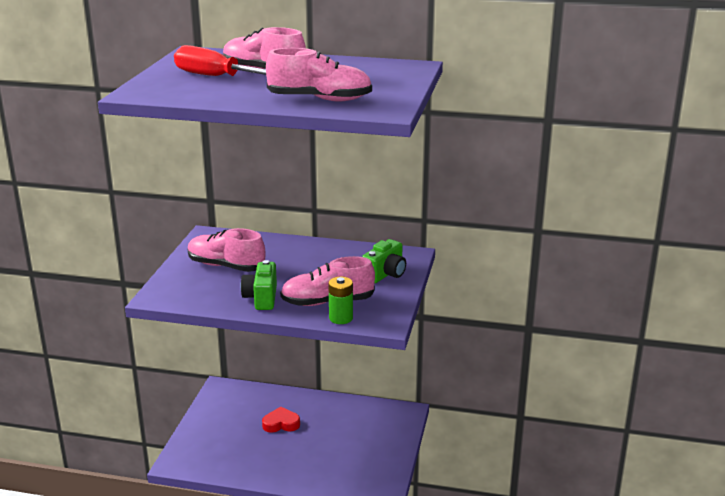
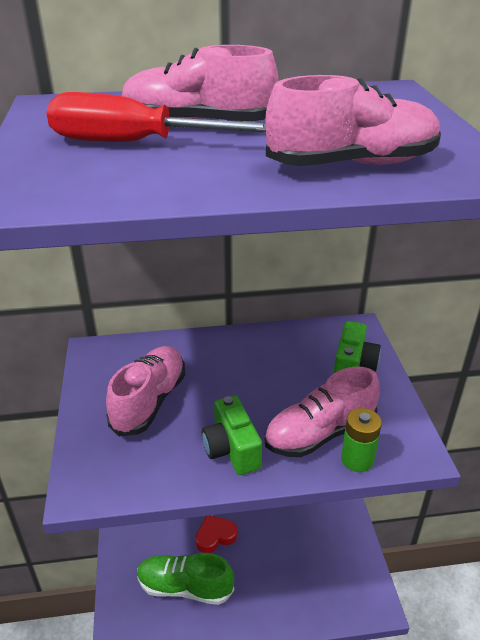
camera: 20 degrees left, 10 degrees up
(226, 266) = (149, 401): pink shoe -> pink shoe turned 105 degrees clockwise
(239, 446) = (185, 587): none -> green shoe

